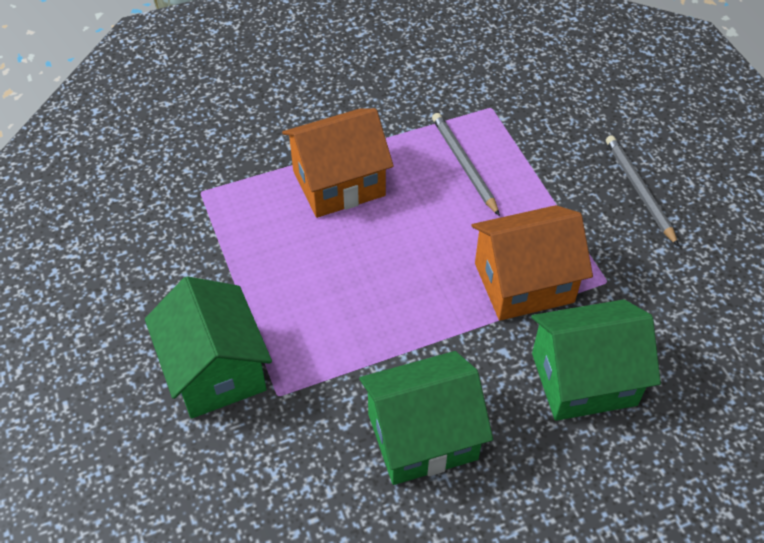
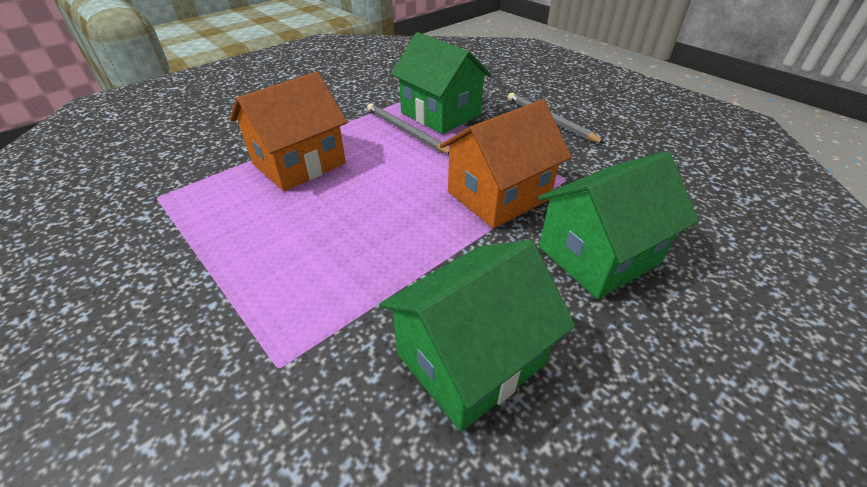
camera: 20 degrees left, 10 degrees down
(216, 370) = (189, 361): green house -> green house (440, 114)

